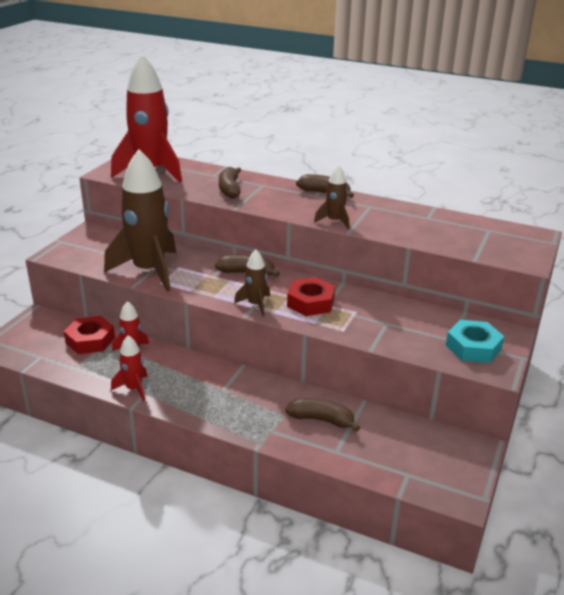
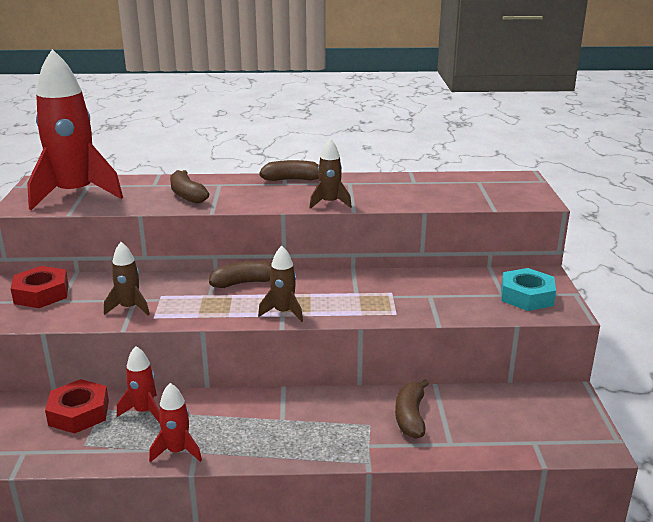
camera: 25 degrees left, 5 degrees down
(149, 271) = (129, 308): brown rocket -> brown rocket, size x0.46
(310, 302) = (338, 295): red nut -> red nut (41, 294)
(322, 420) = (410, 417): brown banana -> brown banana turned 75 degrees counterclockwise

